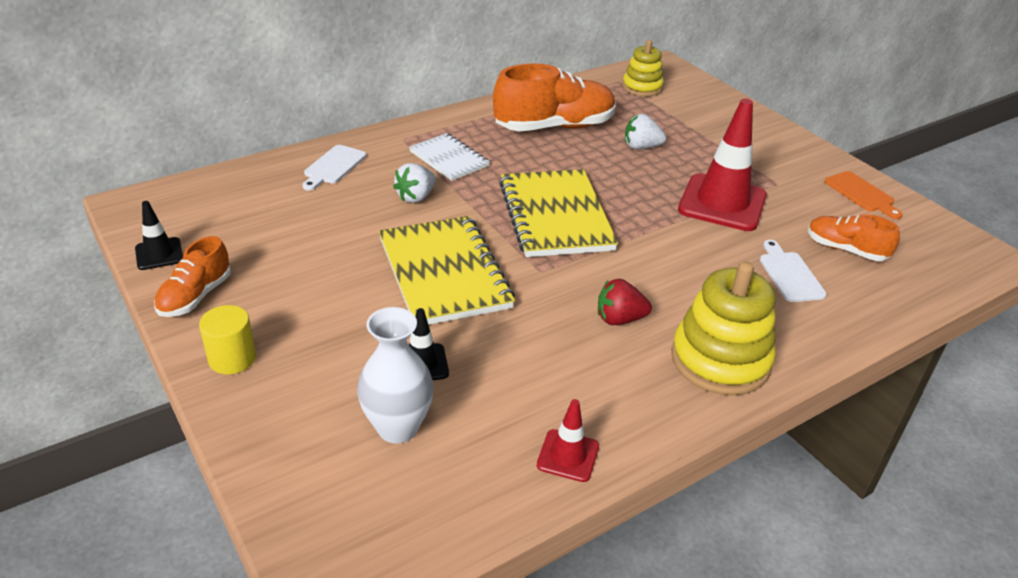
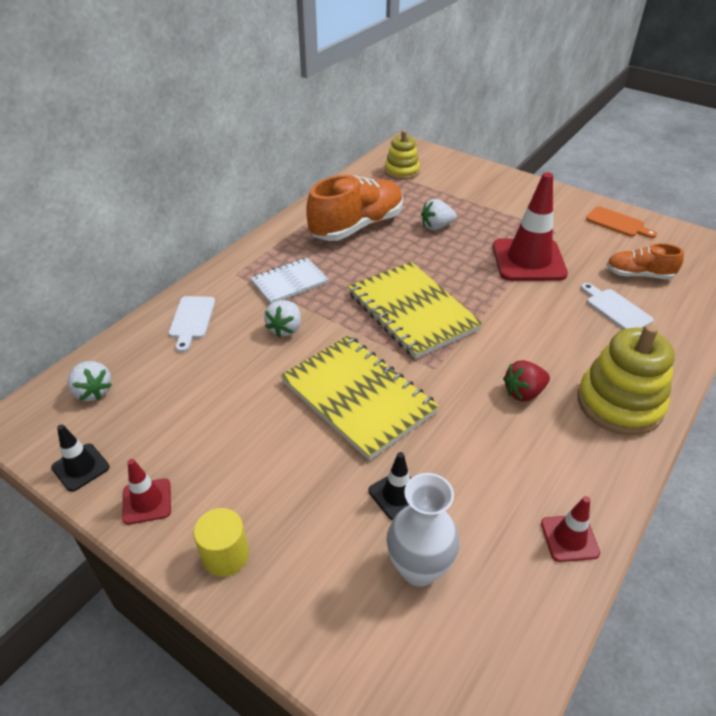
camera: 20 degrees left, 5 degrees up
(195, 296) = (147, 501): orange shoe -> red traffic cone
(208, 200) = (93, 391): none -> white strawberry
(449, 159) = (289, 282): white notebook -> white notebook turned 60 degrees counterclockwise

